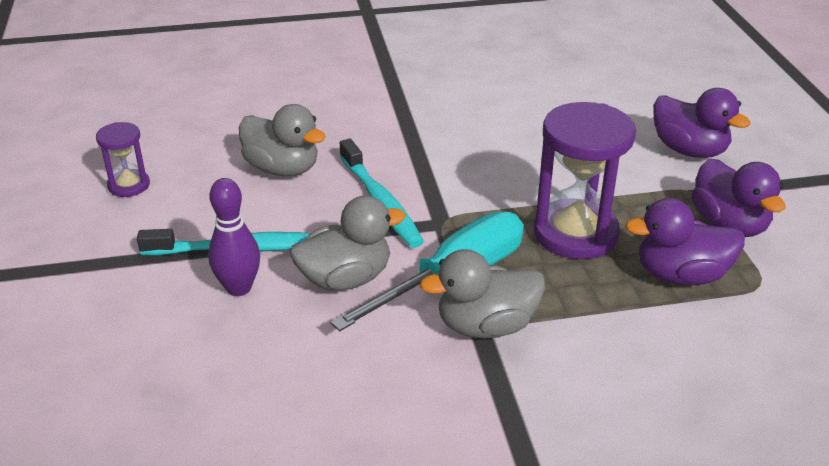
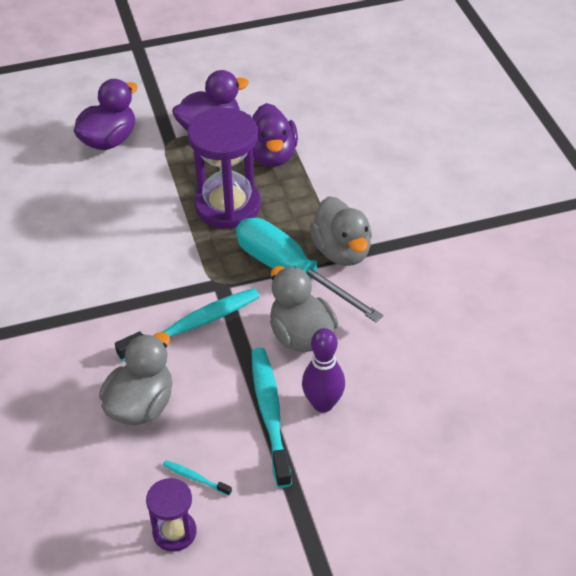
camera: 95 degrees left, 10 degrees up
(182, 198) = (195, 478): none -> turquoise toothbrush

